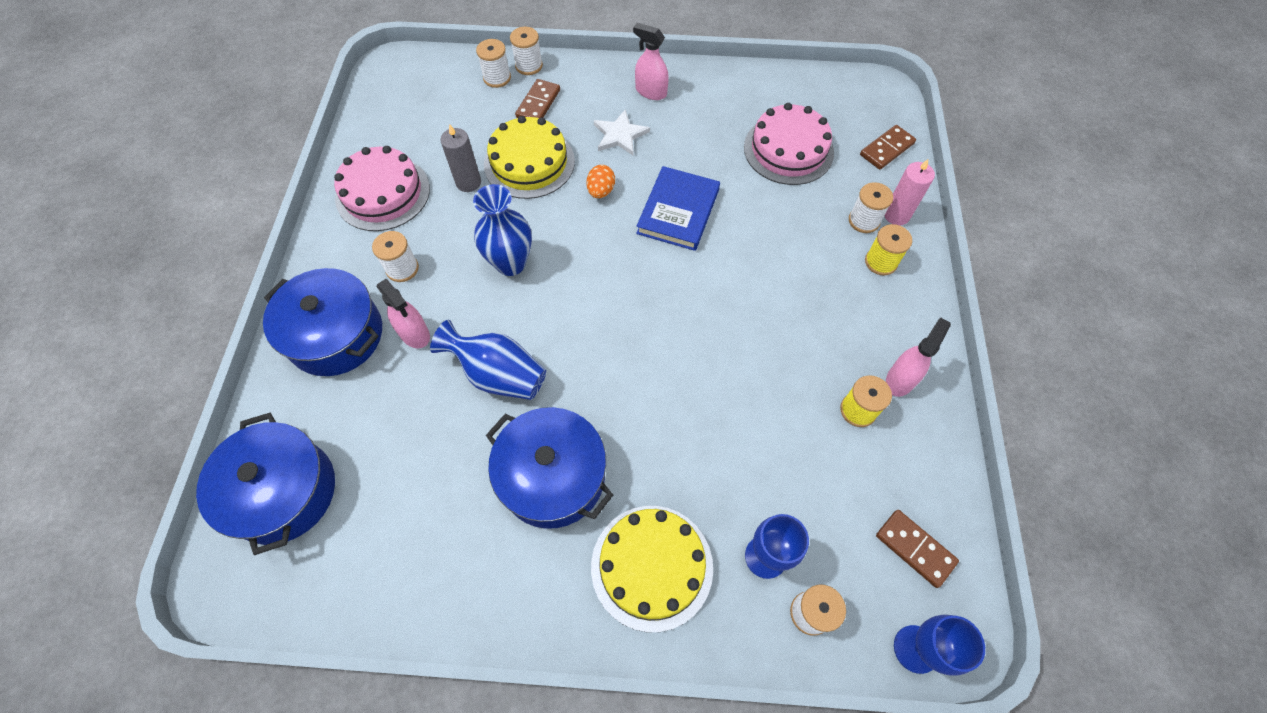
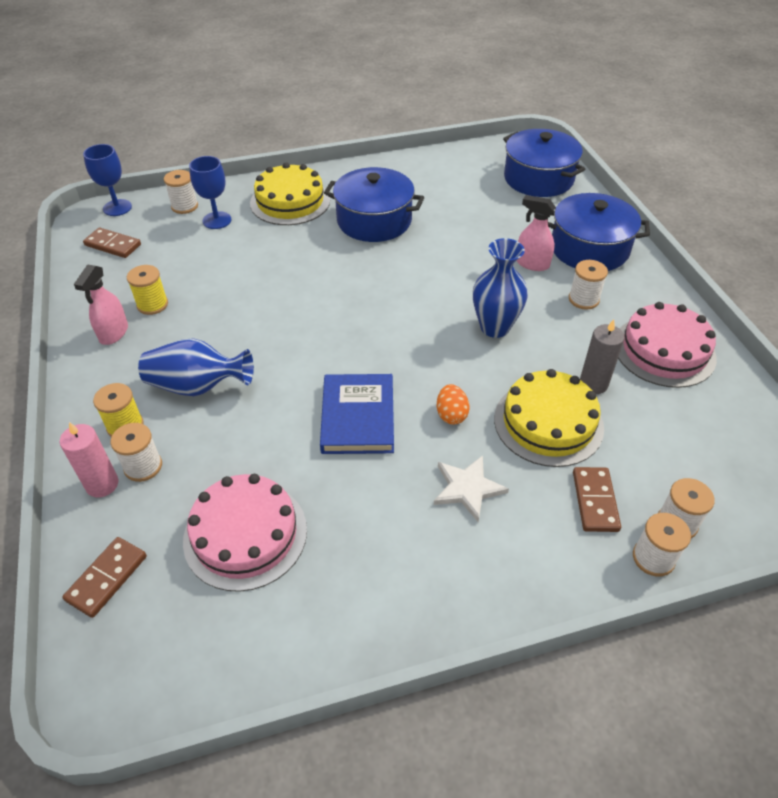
camera: 160 degrees right, 15 degrees down
(498, 374) = (448, 257): blue vase -> blue vase (197, 386)
(650, 92) = (462, 569): pink spray bottle -> none

